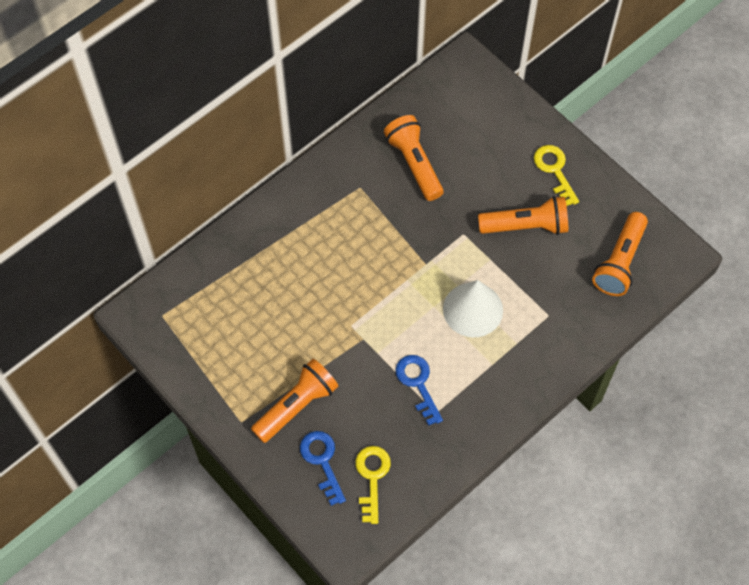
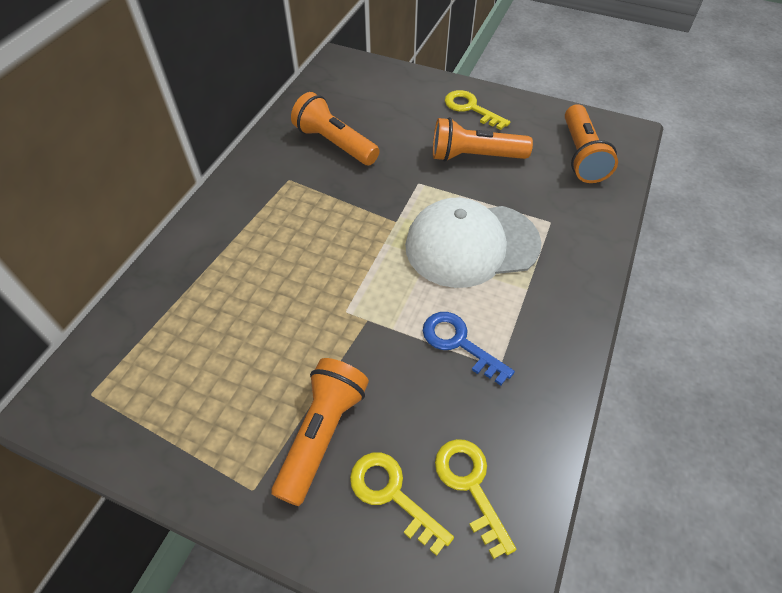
camera: 25 degrees left, 10 degrees down
(322, 461) = (392, 494): blue key -> yellow key
(473, 309) = (471, 245): white cone -> white cap
(526, 226) = (474, 156): orange flashlight -> orange flashlight turned 150 degrees counterclockwise

